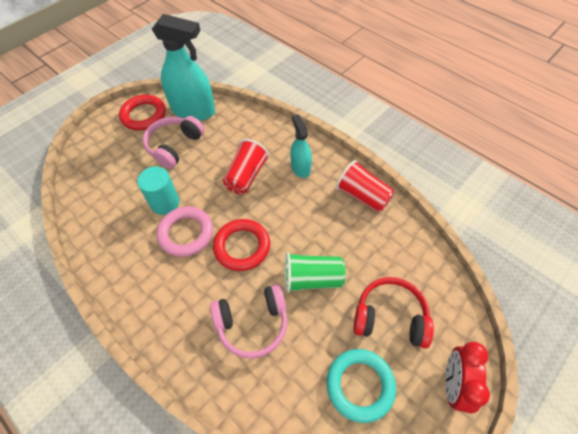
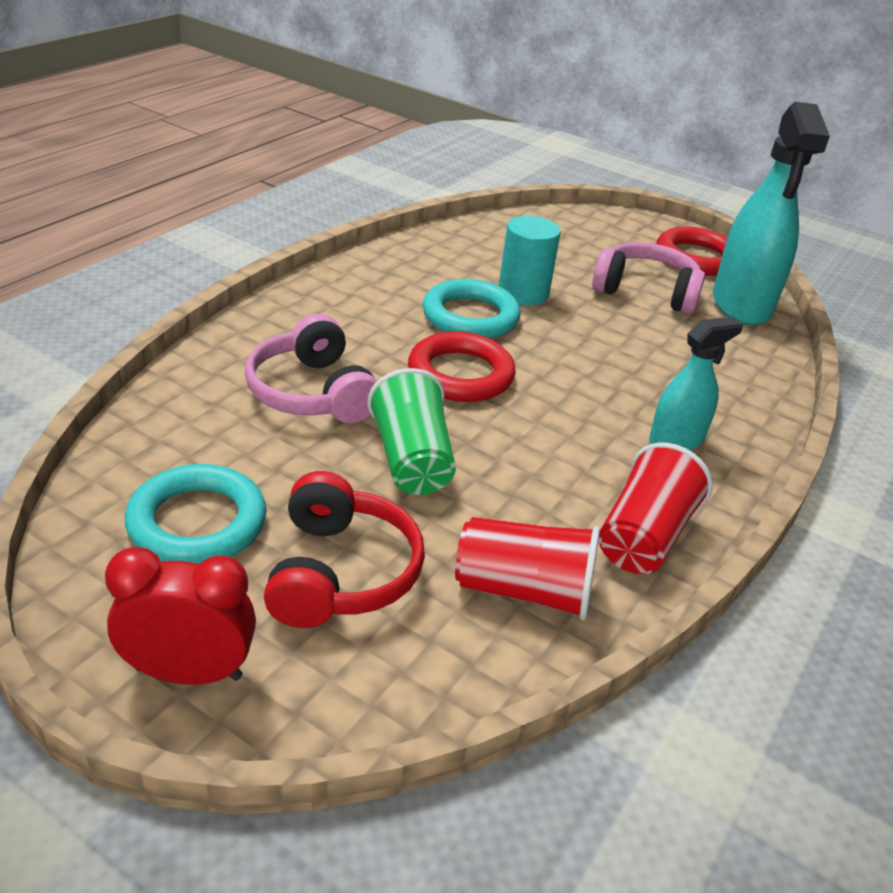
camera: 75 degrees right, 20 degrees down
(186, 233) = (470, 317): pink ring -> turquoise ring
(246, 176) = (619, 372): red cup -> red cup (524, 591)

